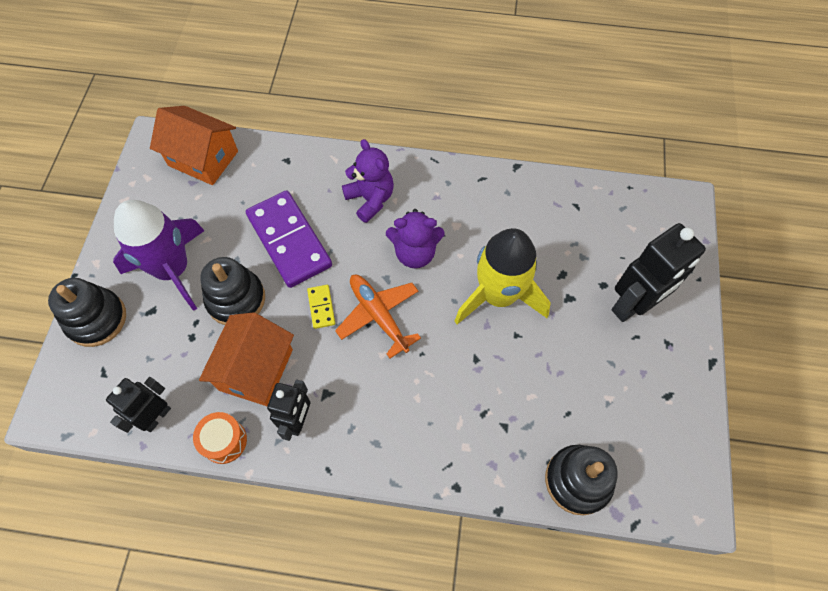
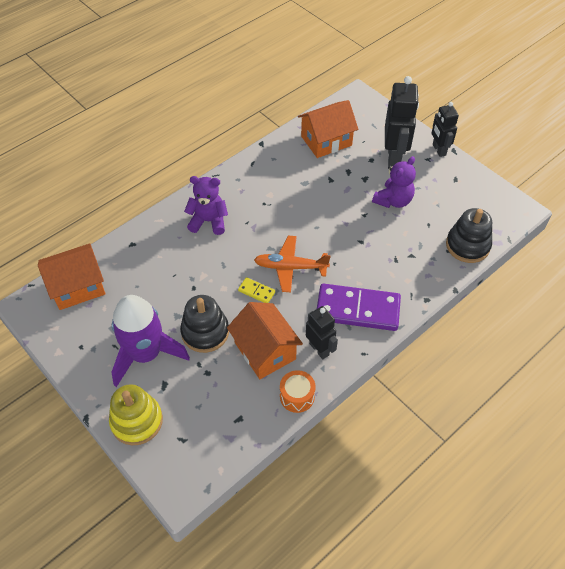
camera: 50 degrees left, 10 degrees down
(96, 319) = (137, 421): black stacking toy -> yellow stacking toy
(156, 417) = (245, 425): black robot -> black robot (438, 150)
(289, 241) = (193, 279): purple domino -> purple domino (357, 310)
(415, 253) = (267, 224): purple teddy bear -> purple teddy bear (393, 200)
(498, 295) = (333, 206): yellow rocket -> none
(583, 221) = (326, 141): none -> orange house

